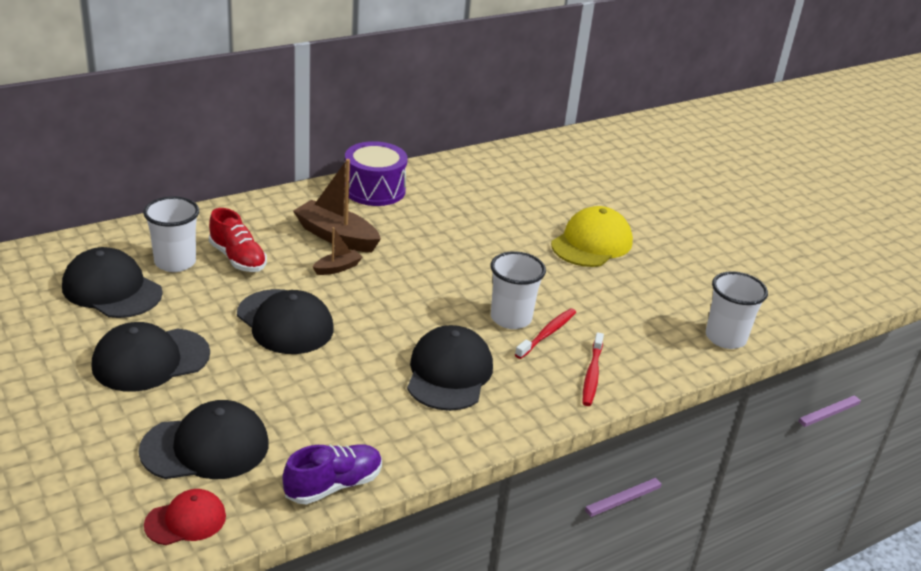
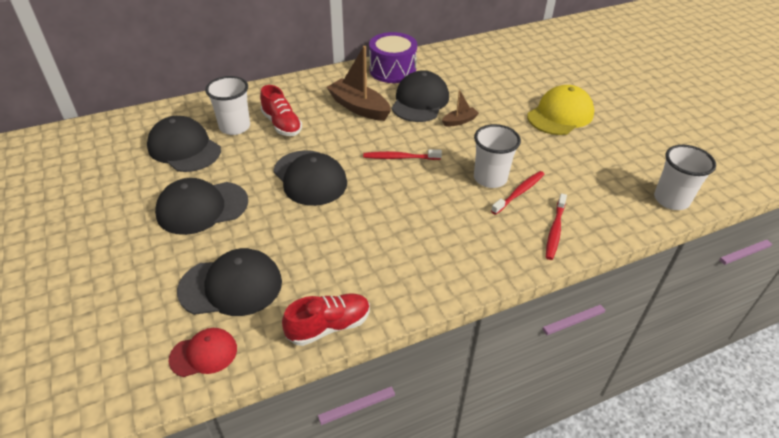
camera: 10 degrees right, 10 degrees up
(333, 485) = (329, 326): purple shoe -> red shoe
(337, 268) = (356, 133): brown boat -> brown boat (459, 121)
(396, 296) = (400, 157): none -> red toothbrush
(449, 373) = (435, 226): black cap -> black cap (420, 101)

